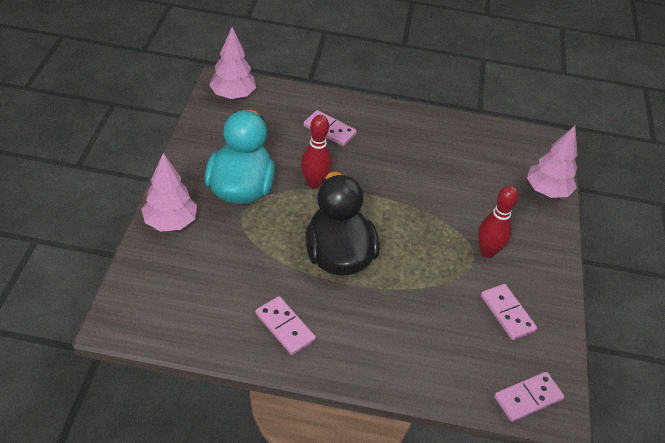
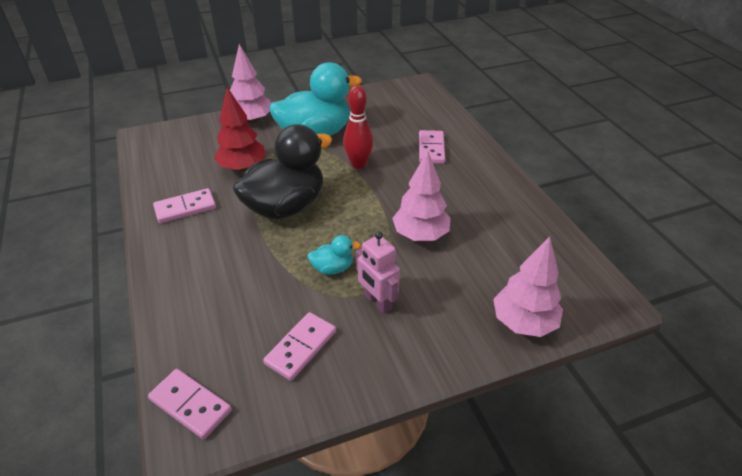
camera: 65 degrees right, 5 degrees down
(233, 95) = (412, 94): pink tree -> pink tree (420, 235)
(252, 261) = (242, 167): none -> red tree
(285, 327) = (185, 208): pink domino -> pink domino turned 45 degrees clockwise
(436, 259) = (332, 268): none -> turquoise duck
(487, 251) = (377, 302): red bowling pin -> pink robot

